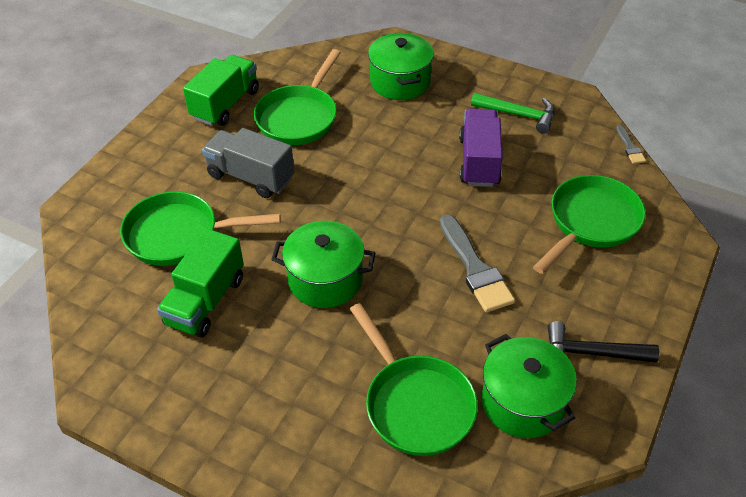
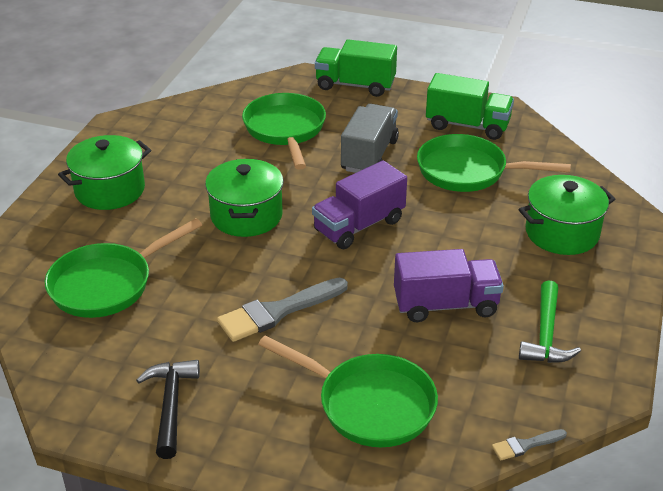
camera: 80 degrees right, 10 degrees down
(205, 301) = (213, 156): green truck -> green truck (355, 85)
(362, 199) = (359, 225): none -> purple truck
(523, 402) = (109, 354): green pot -> green pot (110, 190)

